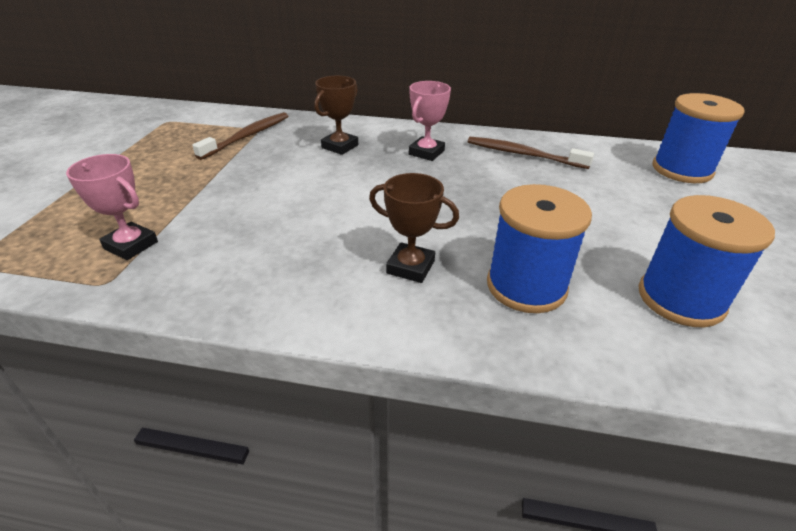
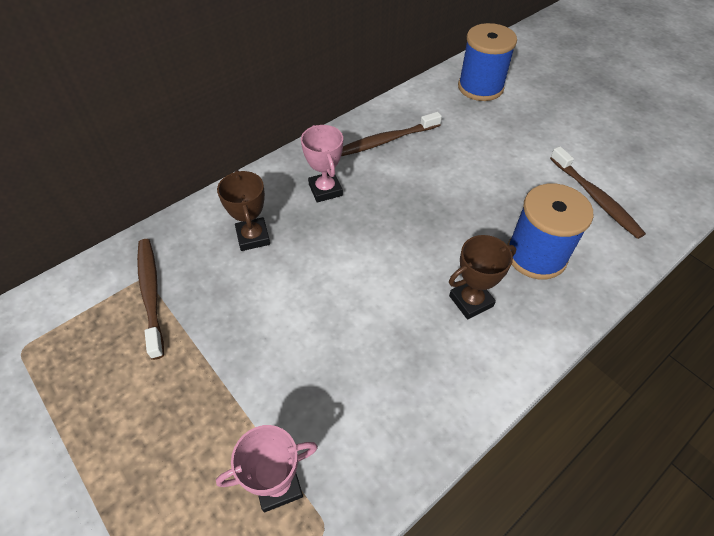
camera: 50 degrees left, 15 degrees up
(680, 299) = (595, 198): blue spool -> brown toothbrush

